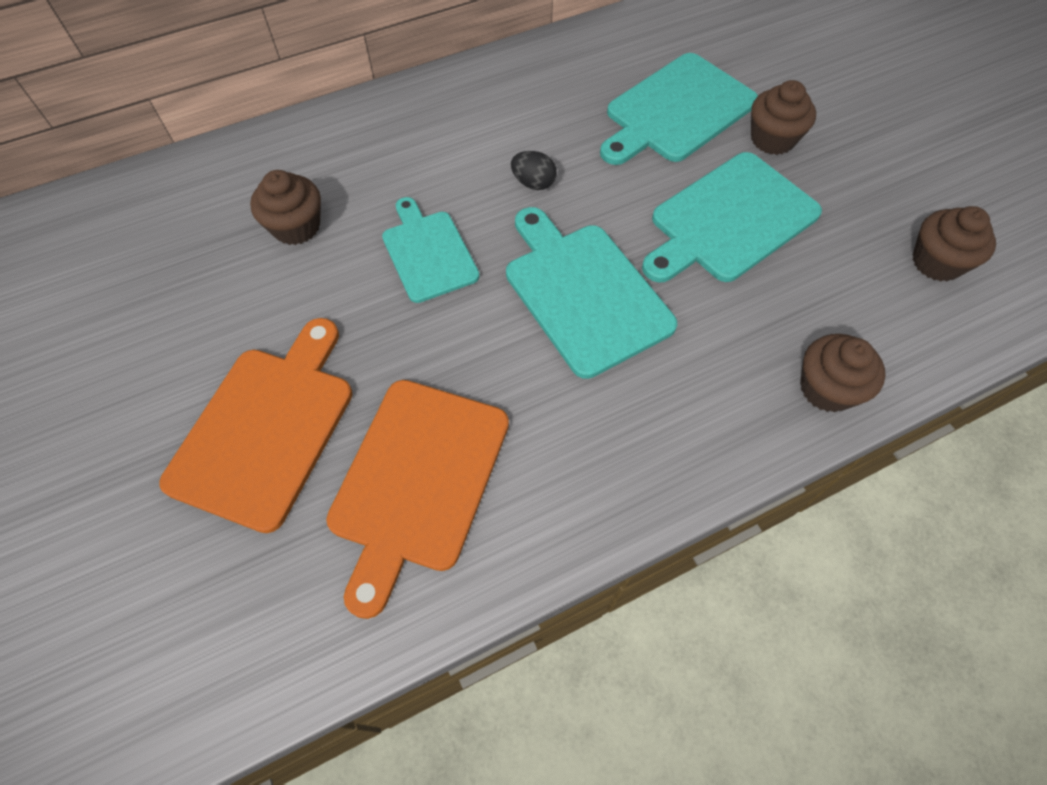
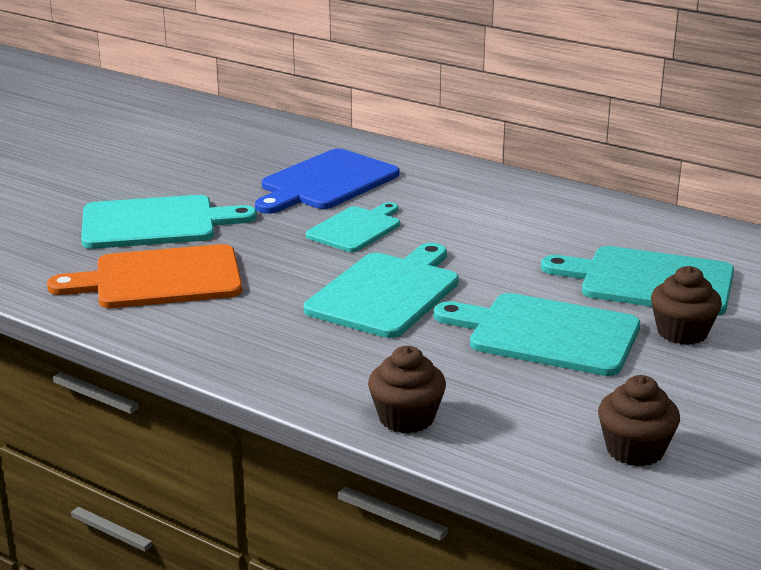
camera: 60 degrees right, 35 degrees down
(266, 428) = (156, 223): orange cutting board -> turquoise cutting board
(296, 227) = (326, 182): brown cupcake -> blue cutting board
(533, 183) = (476, 245): black egg -> none

